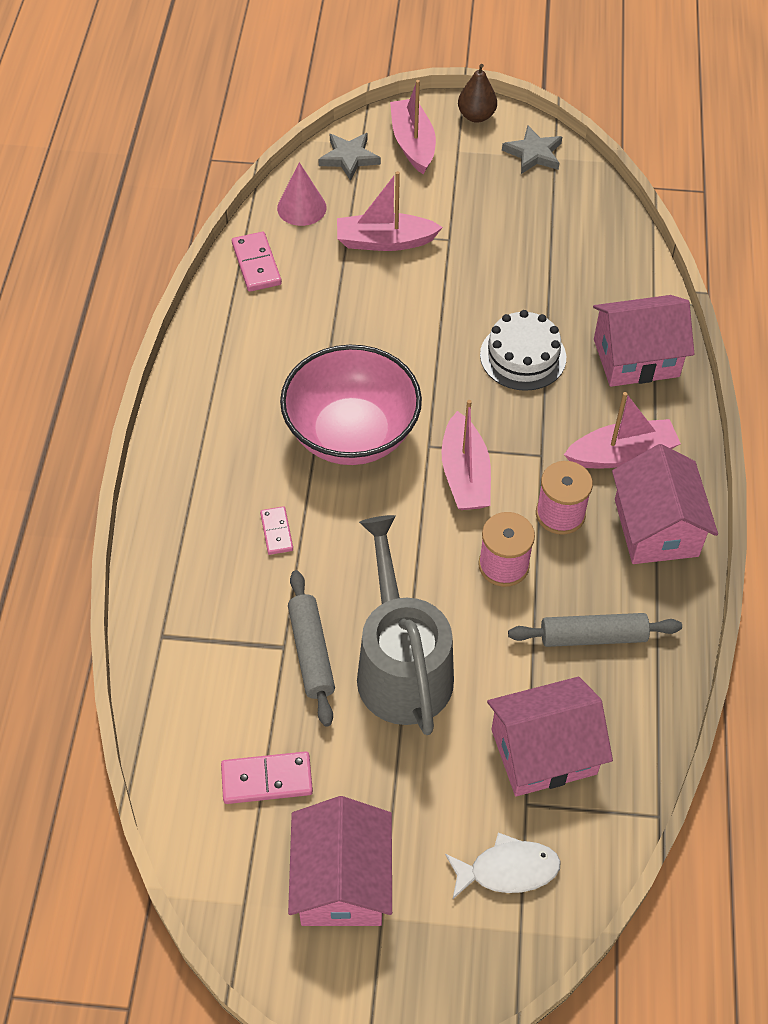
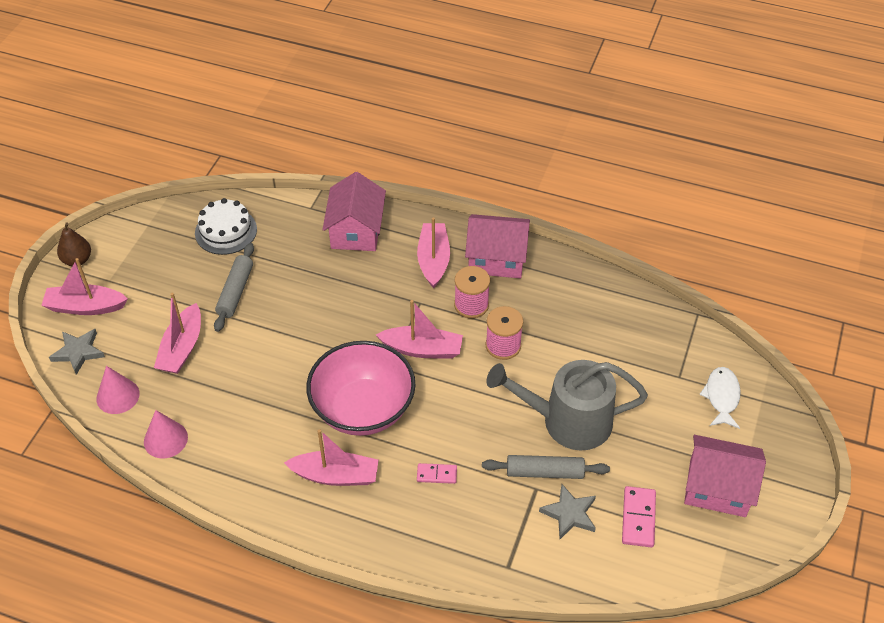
camera: 75 degrees left, 5 degrees down
(249, 430) = (335, 475): none -> pink boat
(256, 264) = (165, 439): pink domino -> pink cone
(523, 356) = (330, 291): white cake -> white cake (226, 231)
(533, 153) = (137, 236): grey star -> grey star (569, 514)
(543, 751) = (645, 359): pink house -> none
(593, 636) = (569, 312): grey rolling pin -> grey rolling pin (235, 292)

